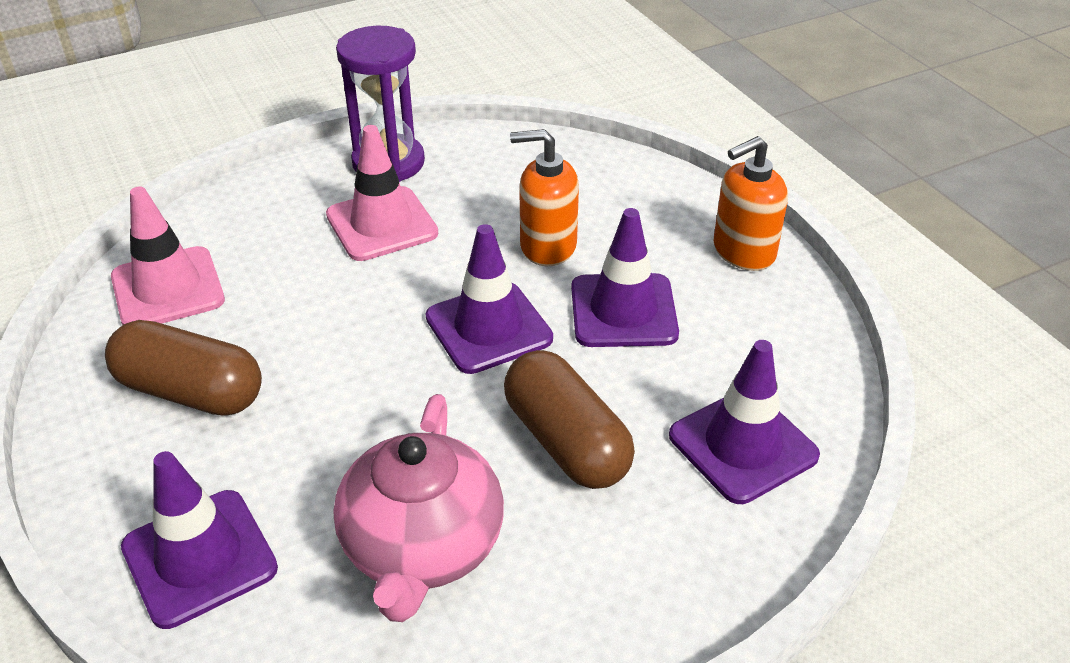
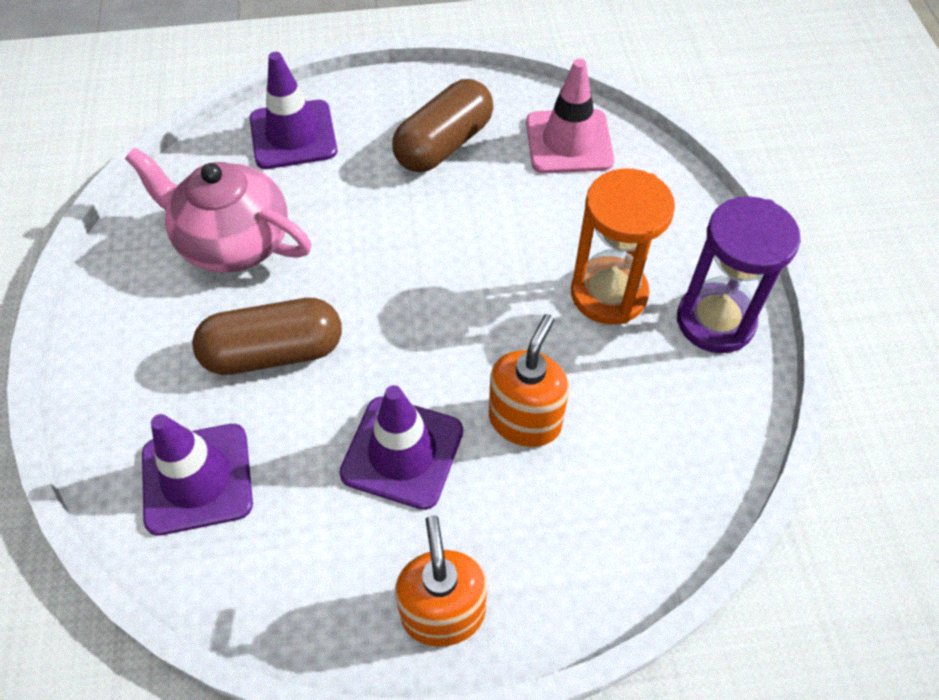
camera: 110 degrees right, 15 degrees up
(382, 224) = (608, 293): pink traffic cone -> orange hourglass
(488, 328) = (428, 338): purple traffic cone -> none

